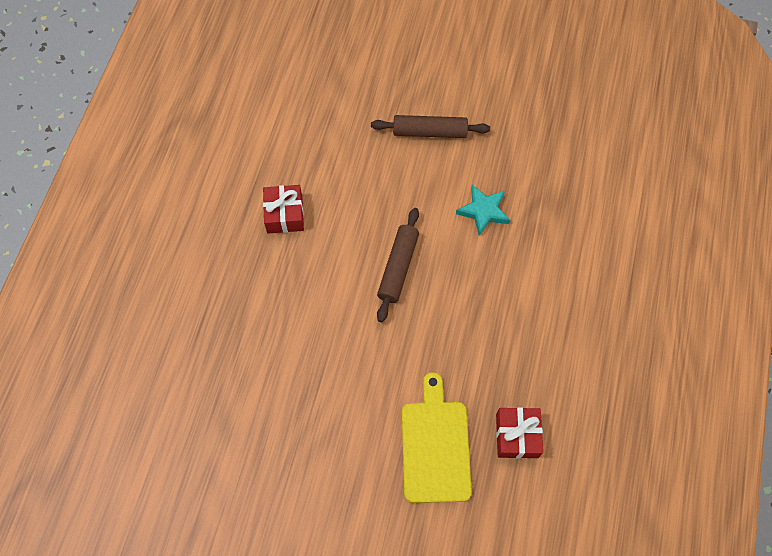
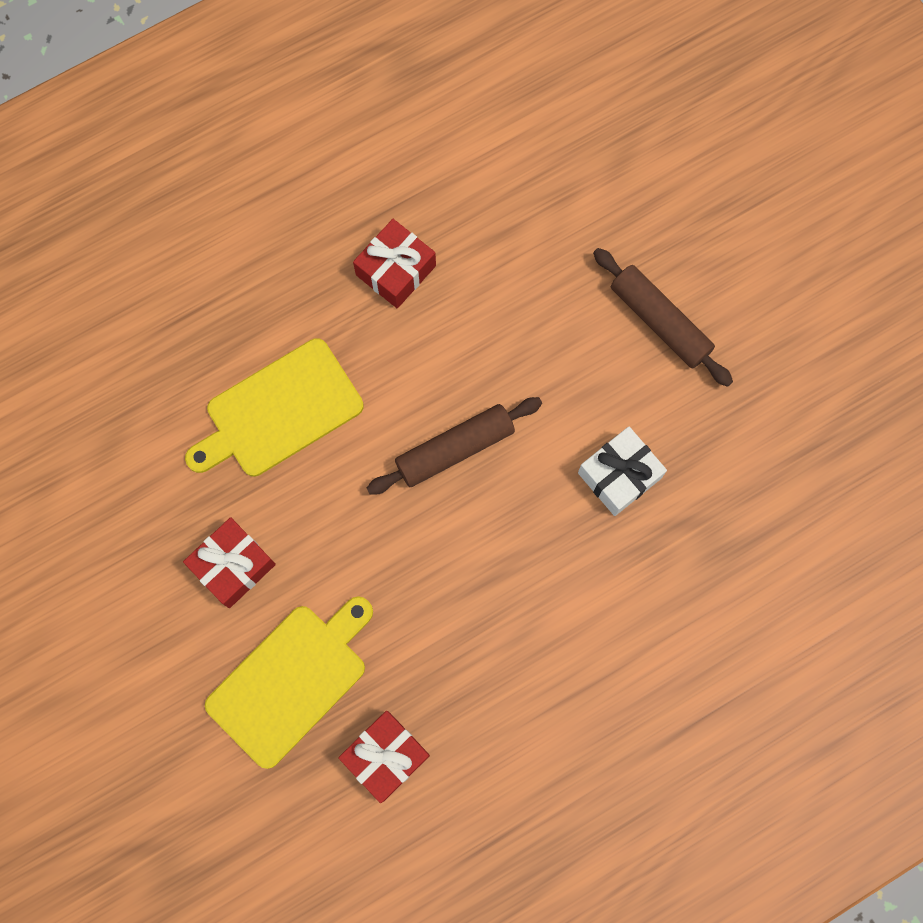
camera: 45 degrees right, 10 degrees up
(295, 328) = (279, 411): none -> yellow cutting board
(349, 420) = (233, 565): none -> red gift
(483, 211) = (619, 475): turquoise star -> white gift

